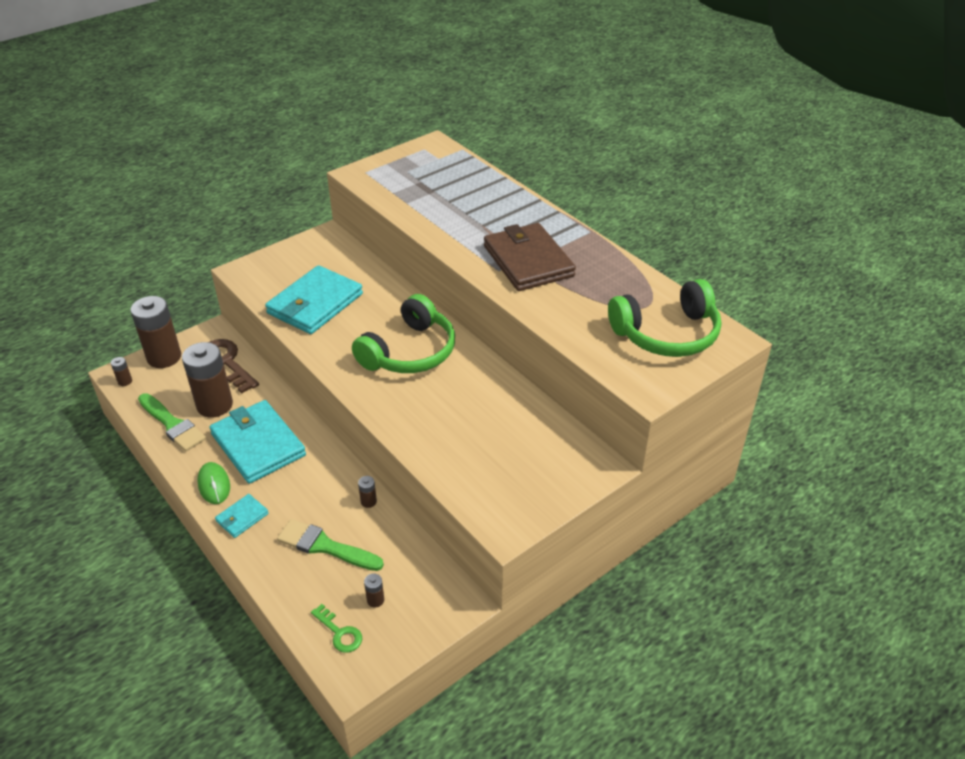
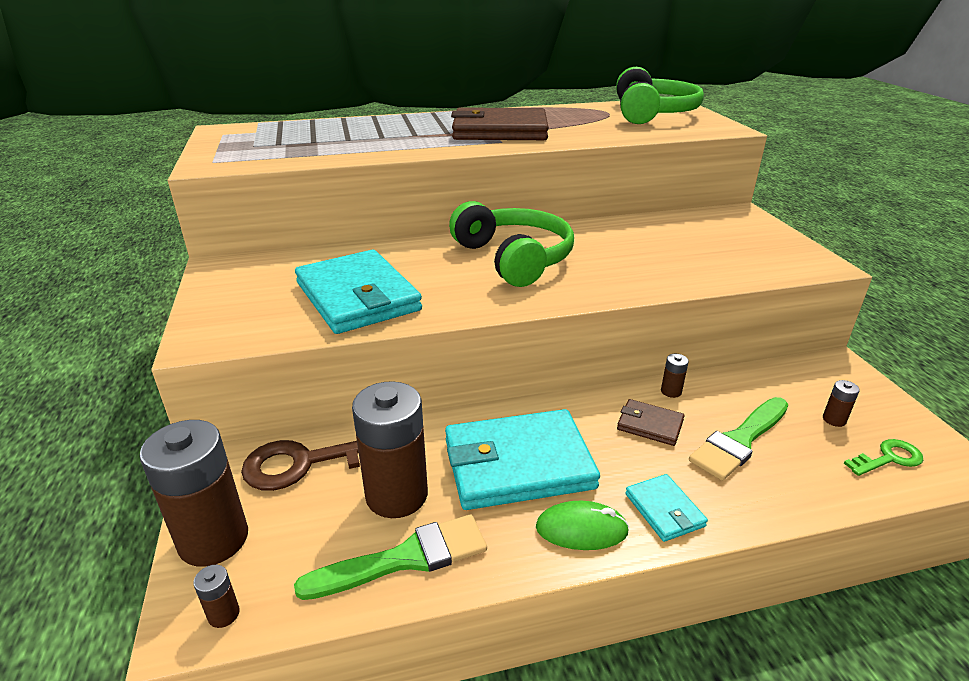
camera: 65 degrees left, 10 degrees down
(323, 497) = (649, 425): none -> brown wallet

